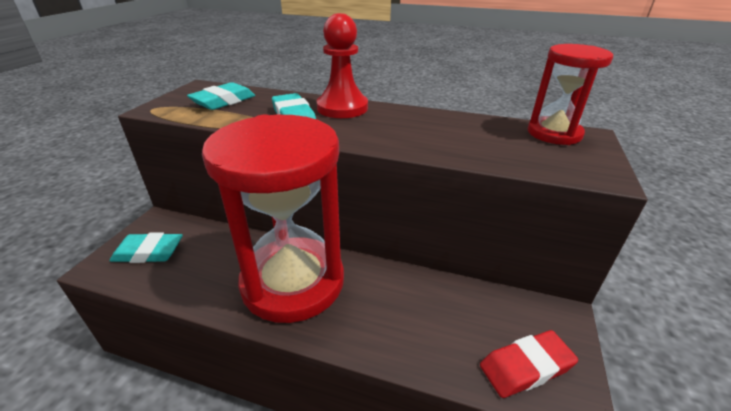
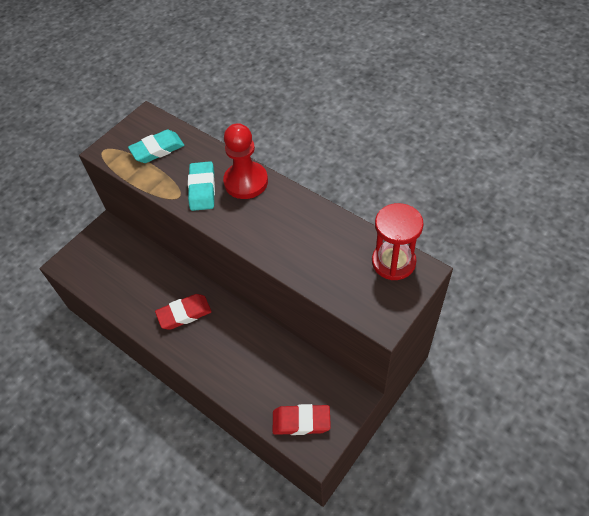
camera: 25 degrees right, 20 degrees up
(149, 252) = (96, 259): turquoise eraser -> none
(293, 282) = (184, 314): red hourglass -> red eraser

